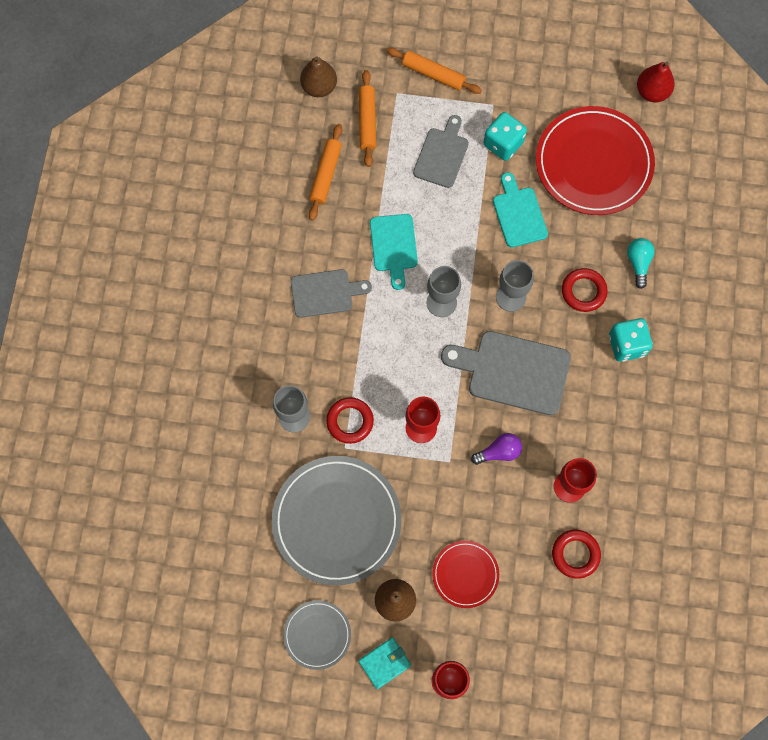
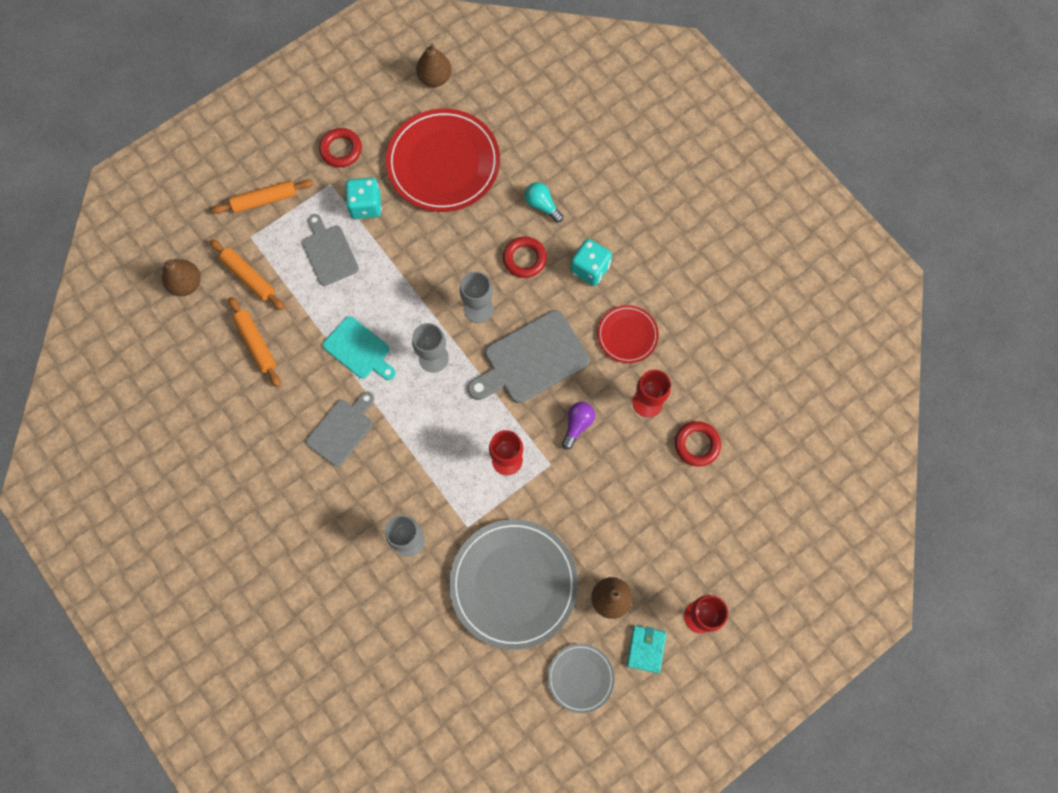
camera: 45 degrees left, 0 degrees up
(350, 421) = (452, 504): red ring -> red ring (341, 150)
(465, 574) = (638, 532): red plate -> red plate (627, 335)
(519, 214) = (426, 245): turquoise cutting board -> none
(652, 92) = (435, 78): red pear -> brown pear

